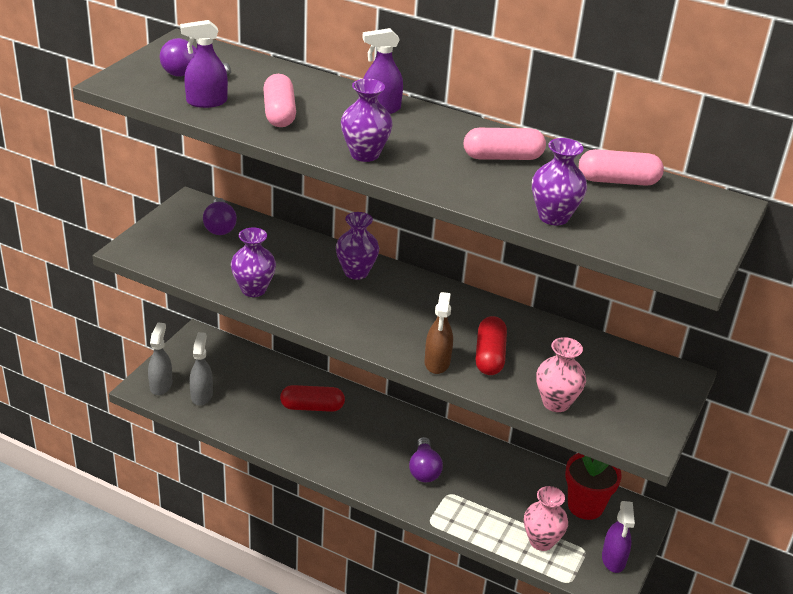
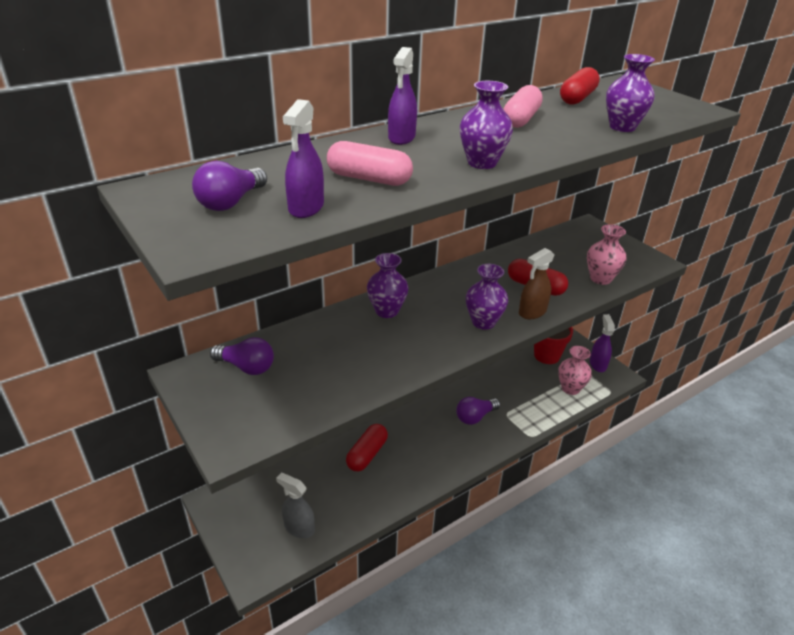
camera: 60 degrees left, 0 degrees up
(161, 385) = (261, 557): grey spray bottle -> none
(253, 289) = (370, 377): purple vase -> purple vase (483, 322)
(424, 469) = (475, 417): purple light bulb -> purple light bulb turned 120 degrees clockwise
(437, 363) = (532, 312): brown spray bottle -> brown spray bottle turned 105 degrees clockwise
(613, 559) = (598, 364): purple spray bottle -> purple spray bottle turned 120 degrees counterclockwise
(618, 181) = (577, 98): pink capsule -> red capsule

